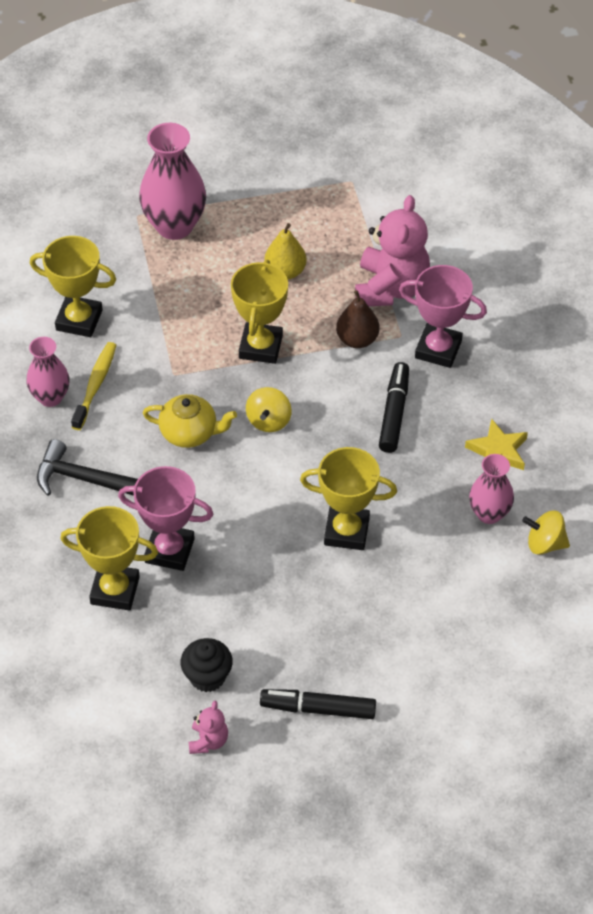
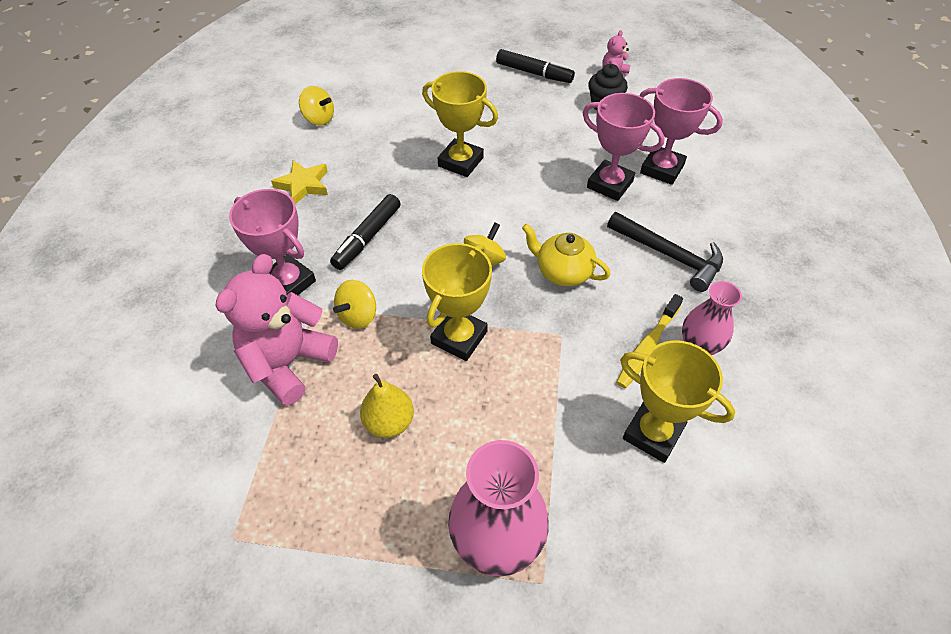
camera: 160 degrees left, 0 degrees up
(115, 590) = (662, 169): yellow trophy -> pink trophy
(357, 339) = (358, 316): brown pear -> yellow spinning top
(489, 513) = (344, 146): pink vase -> none

